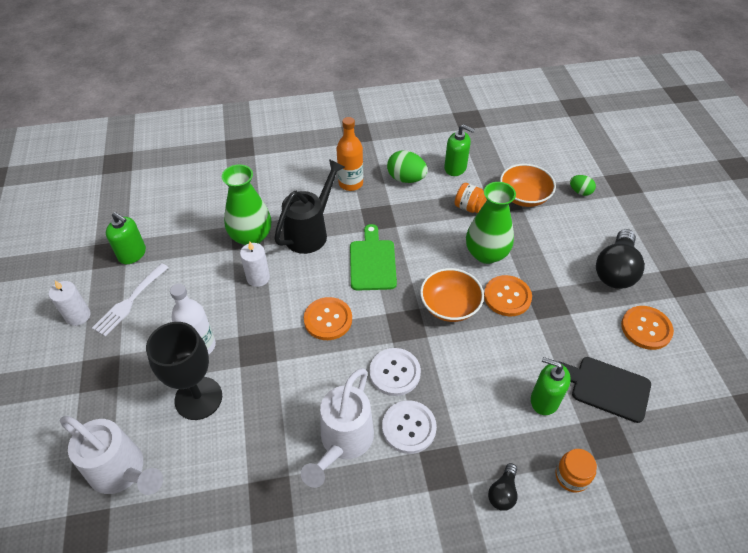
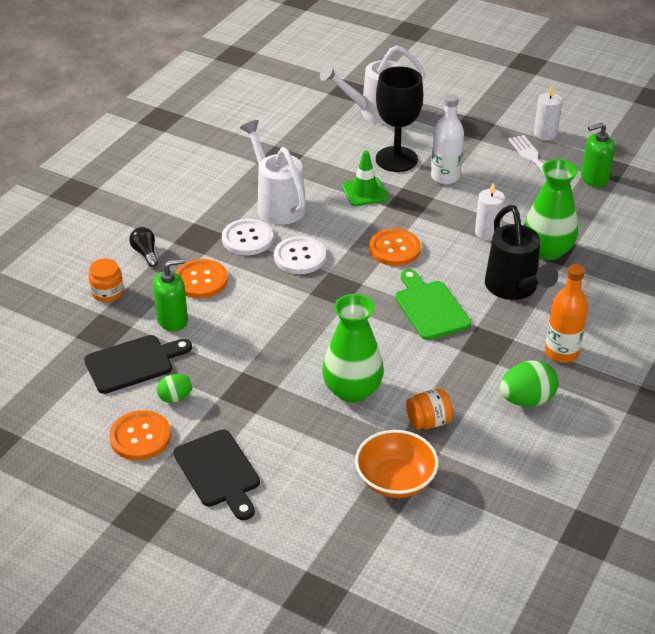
camera: 130 degrees right, 10 degrees down
(269, 388) = (364, 192): none -> green traffic cone
(372, 262) = (430, 307): green cutting board -> green cutting board turned 150 degrees counterclockwise
(449, 306) = (323, 325): orange bowl -> none
(455, 168) = (504, 453): green soap dispenser -> none
(507, 297) = (287, 369): orange button -> orange button (201, 280)
(580, 192) = (348, 540): green egg -> green egg (175, 397)
(615, 270) = (219, 472): black light bulb -> black cutting board

